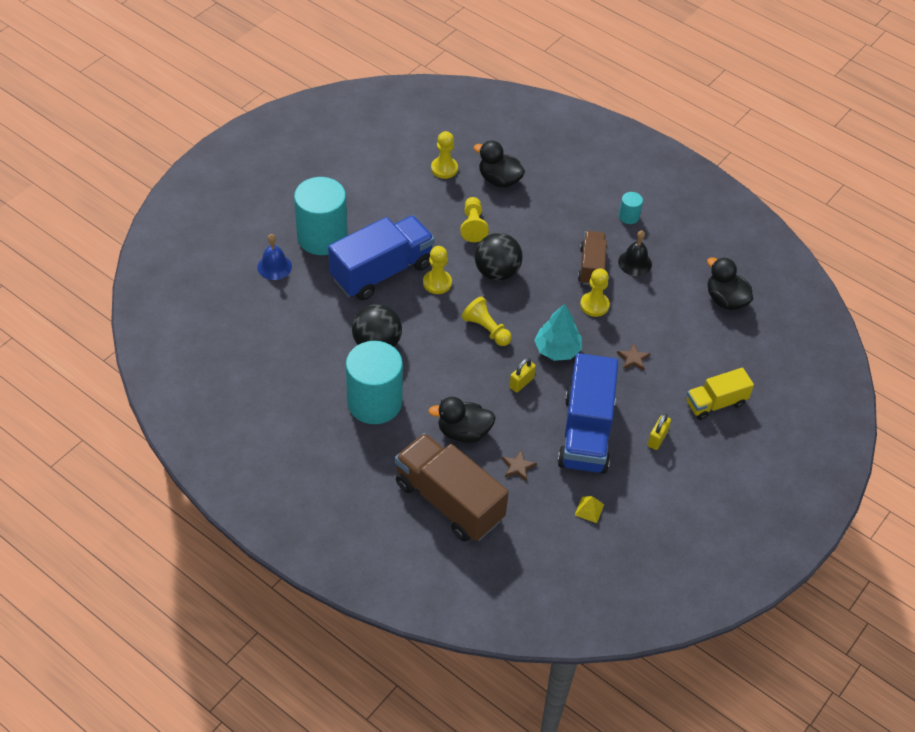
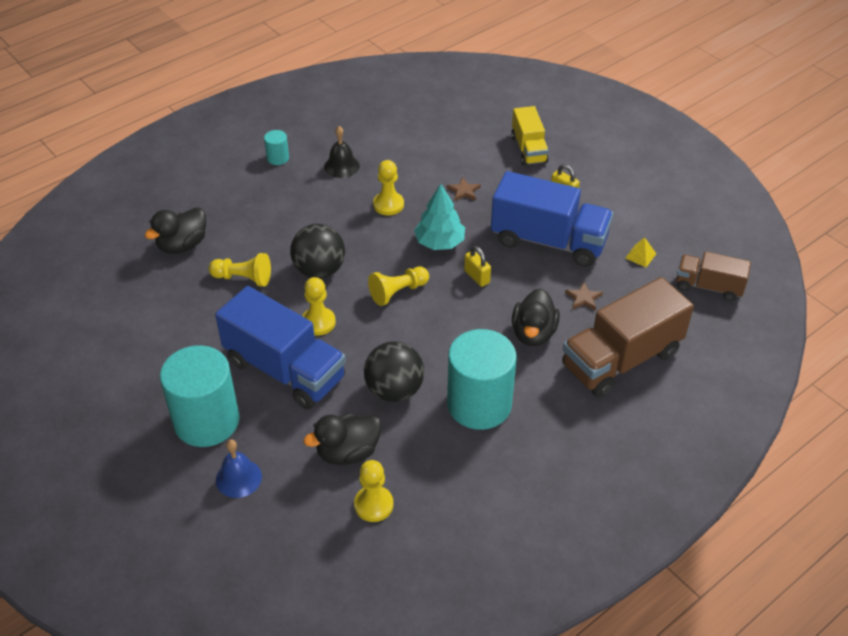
camera: 75 degrees left, 5 degrees down
(382, 272) = (285, 370): blue truck -> blue truck turned 150 degrees clockwise
(444, 169) = (143, 288): yellow pawn -> yellow pawn (373, 505)
(591, 266) = (336, 197): brown truck -> brown truck (708, 286)
(725, 300) = (408, 117): black duck -> black duck (348, 452)

